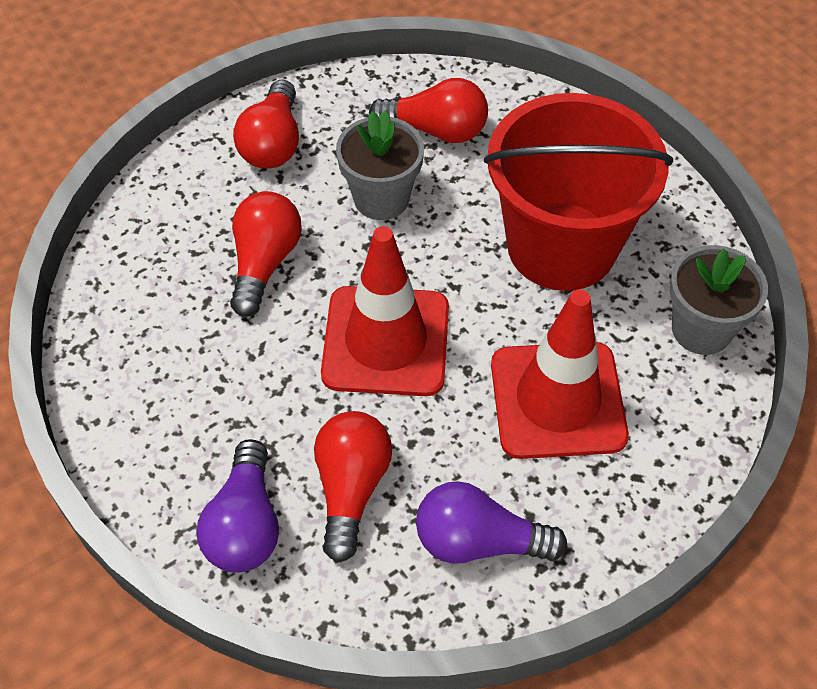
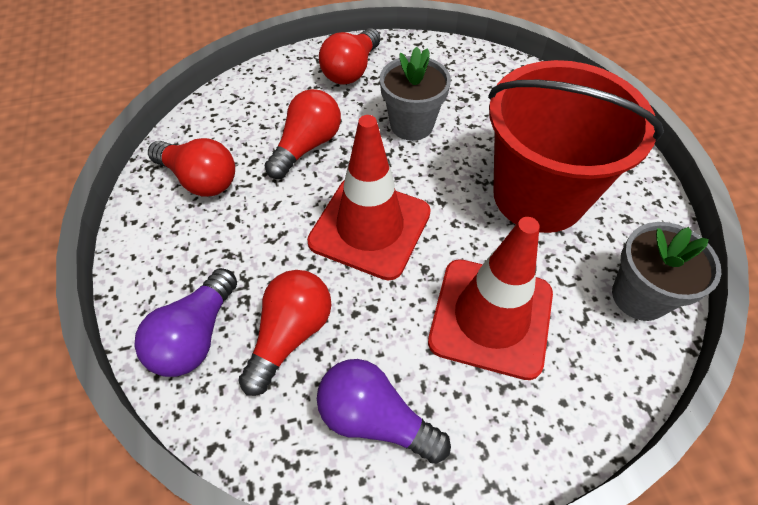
camera: 20 degrees right, 0 degrees up
(435, 130) = (471, 89): red light bulb -> red light bulb (200, 179)

